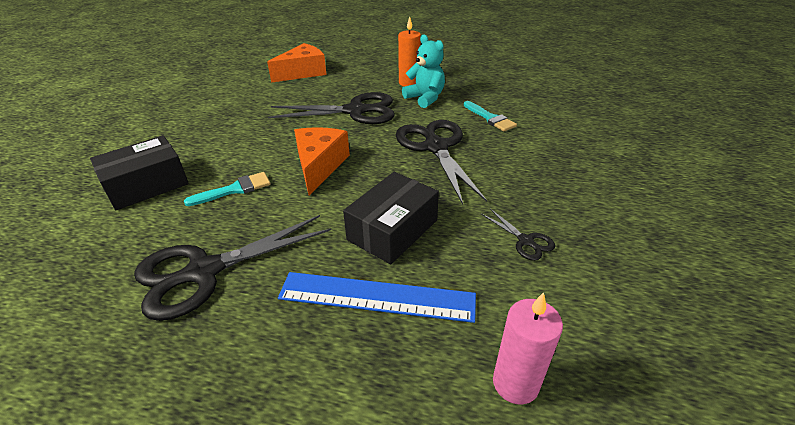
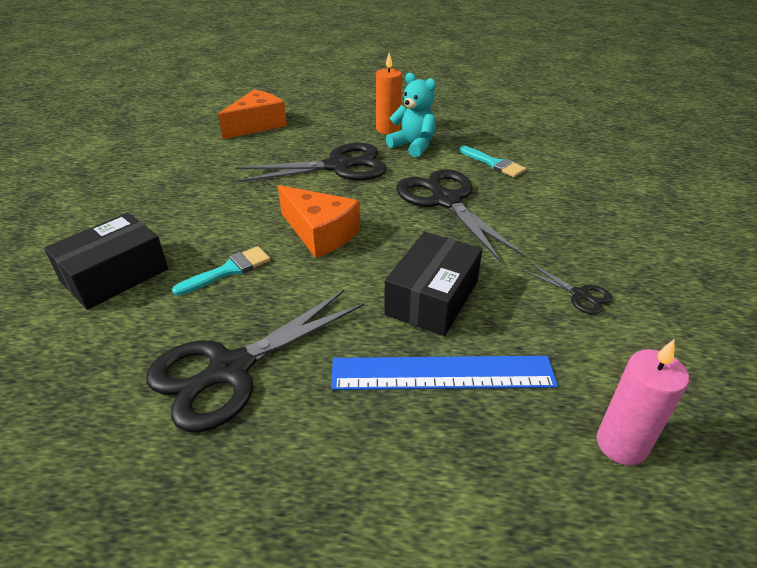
camera: 10 degrees left, 0 degrees up
(319, 166) = (320, 233): orange cheese -> orange cheese turned 135 degrees clockwise

